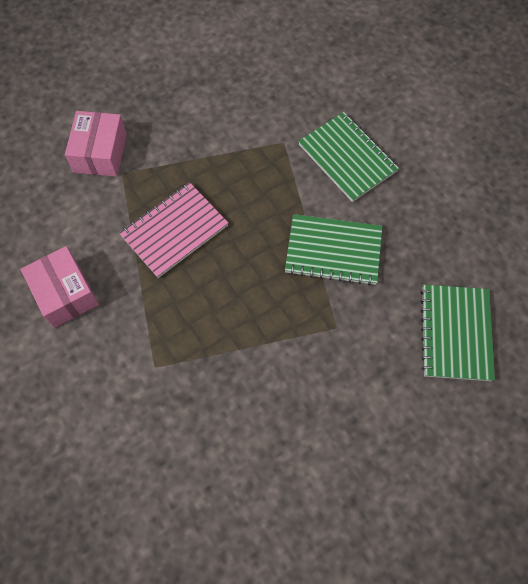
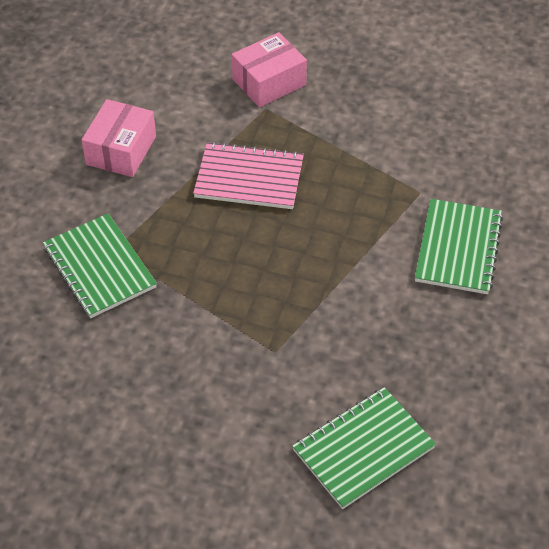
camera: 50 degrees right, 15 degrees down
(333, 251) = (349, 300): green notebook -> green notebook (99, 267)

